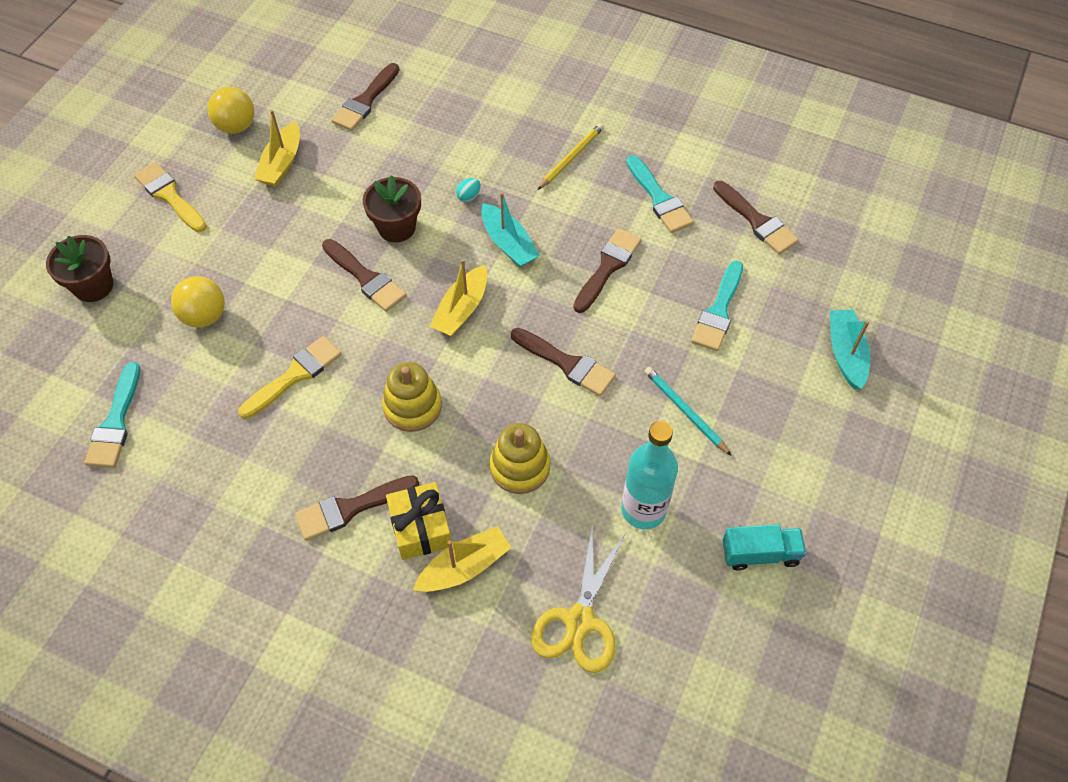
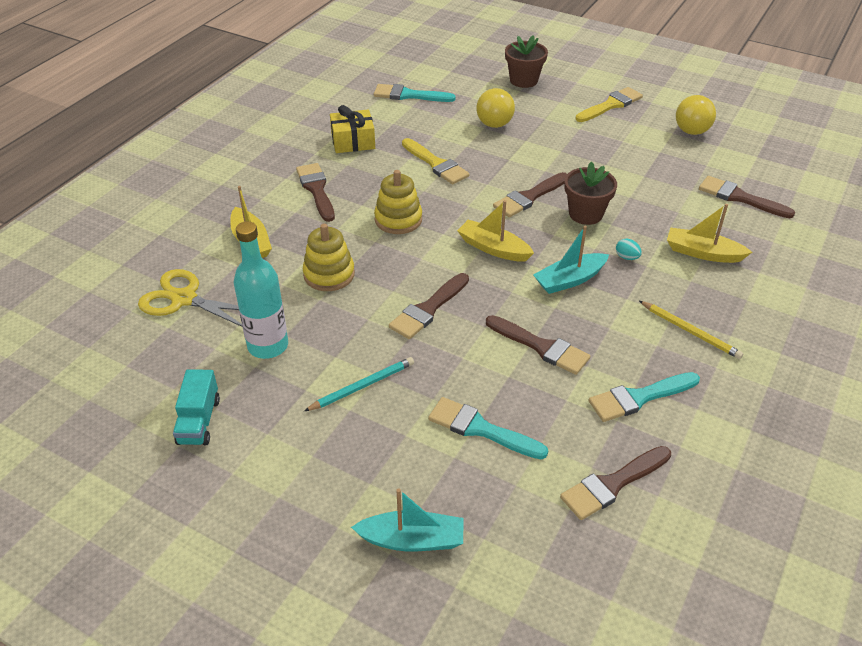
camera: 95 degrees right, 15 degrees down
(282, 163) = (653, 154): yellow boat -> yellow boat (702, 253)
(420, 528) = (290, 221): yellow gift -> yellow gift (353, 141)

